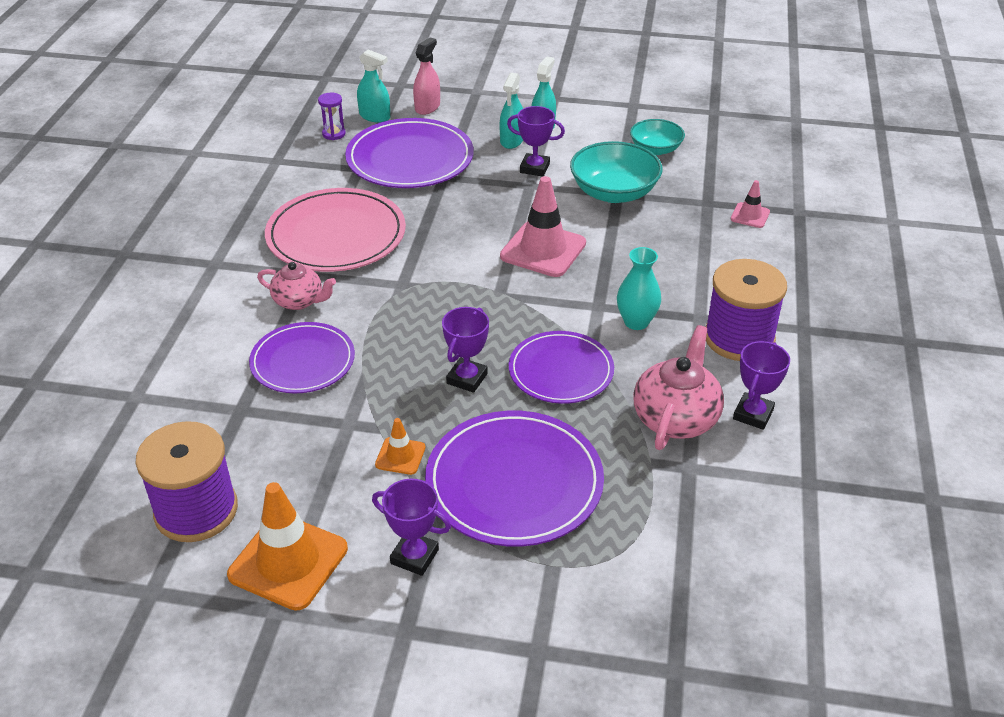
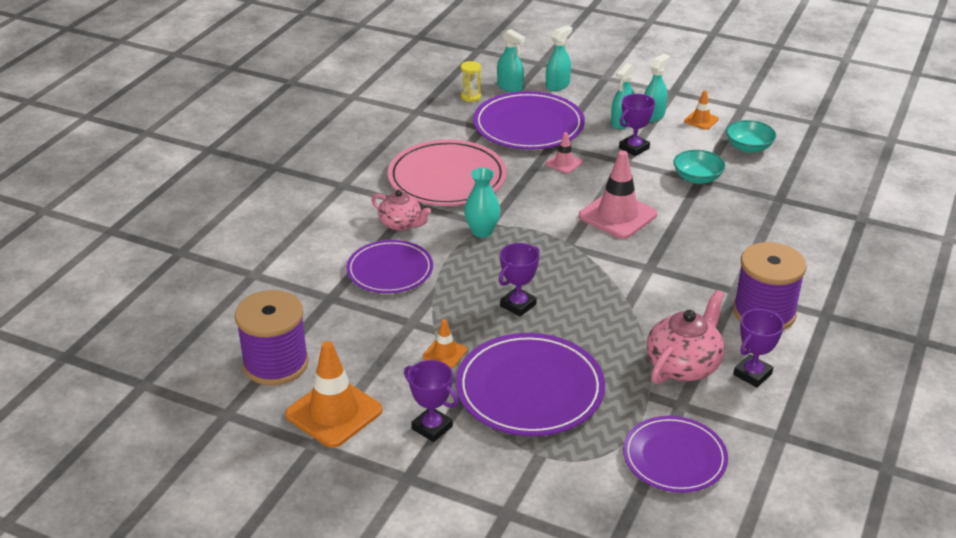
camera: 15 degrees right, 5 degrees down
(334, 134) = (470, 97): purple hourglass -> yellow hourglass
(427, 107) = (557, 85): pink spray bottle -> turquoise spray bottle
(534, 168) = (634, 148): purple trophy -> purple trophy turned 75 degrees counterclockwise
(561, 371) = (598, 312): purple plate -> purple plate (674, 457)
(595, 126) = (701, 120): none -> orange traffic cone
(614, 192) = (697, 178): turquoise bowl -> turquoise bowl, size x0.63
(636, 322) = (677, 285): turquoise vase -> turquoise vase (482, 231)
(750, 215) = (814, 215): pink traffic cone -> pink traffic cone (564, 163)

